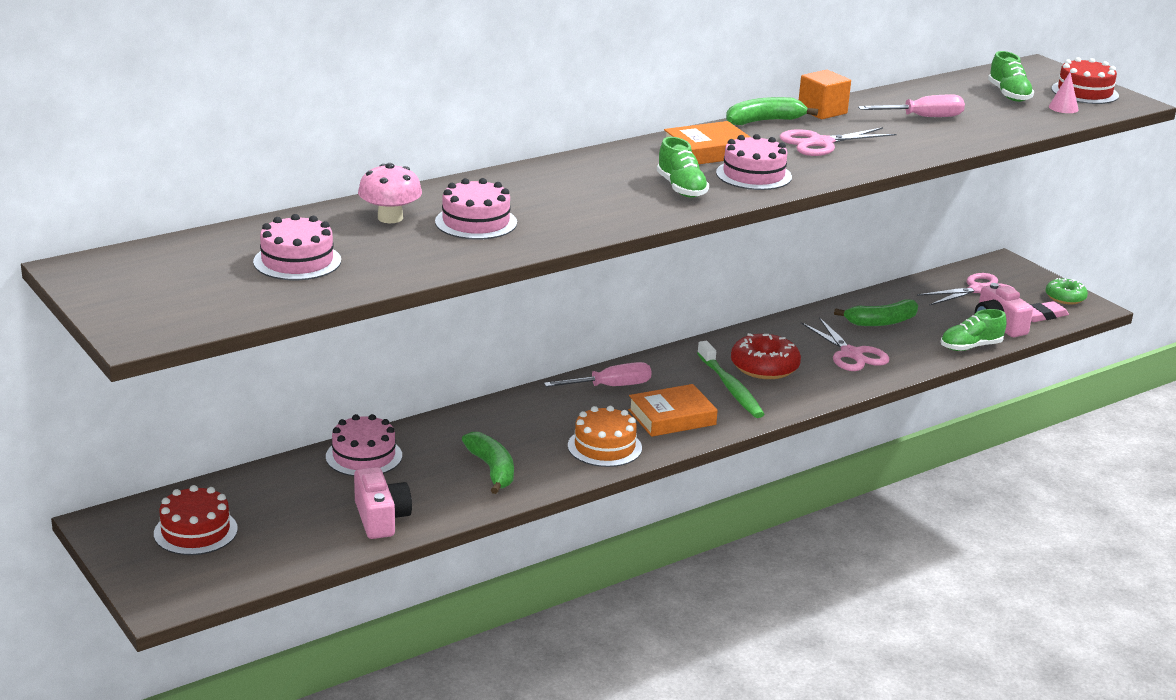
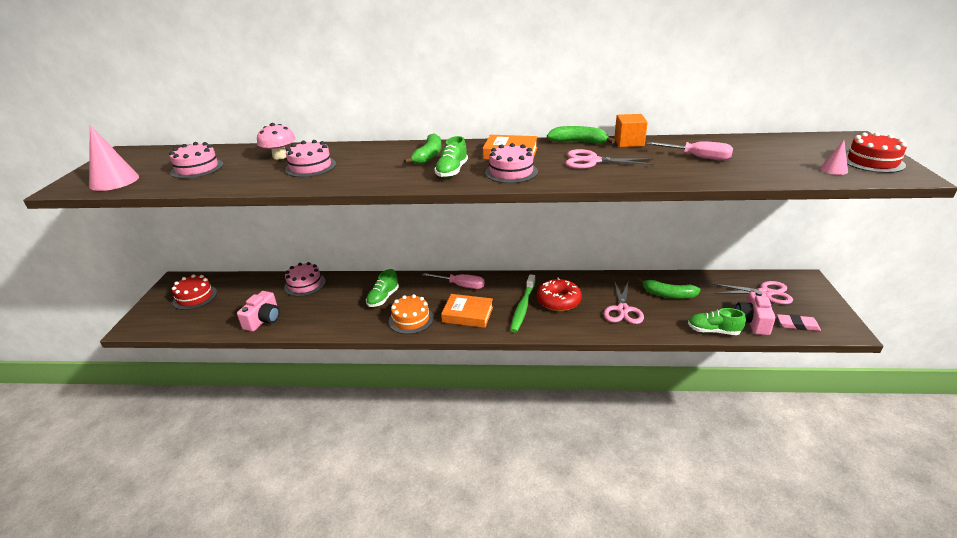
camera: 40 degrees right, 5 degrees up
(202, 307) = (114, 181): none -> pink cone
(492, 469) = (344, 312): green banana -> green banana (429, 156)
(1009, 95) = (796, 153): green shoe -> green shoe (383, 298)
(1065, 297) = (831, 317): green donut -> none

